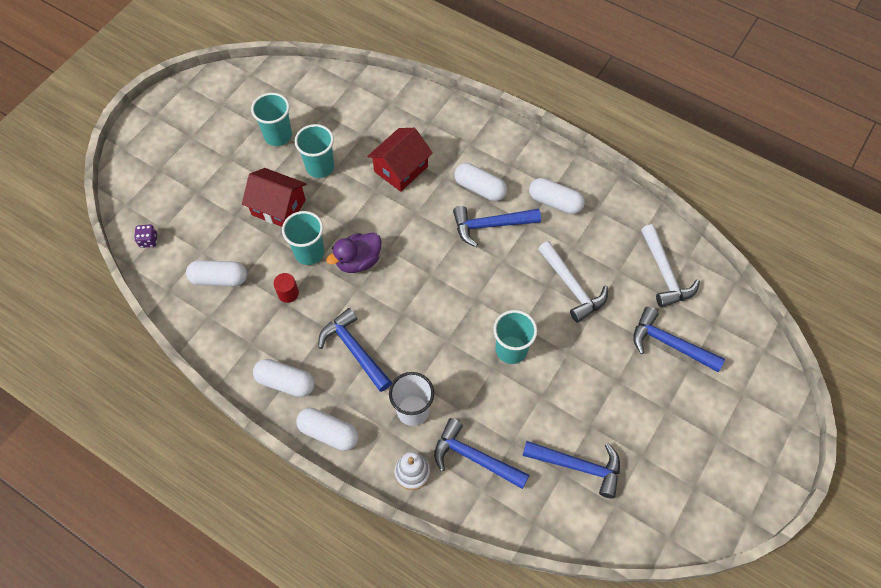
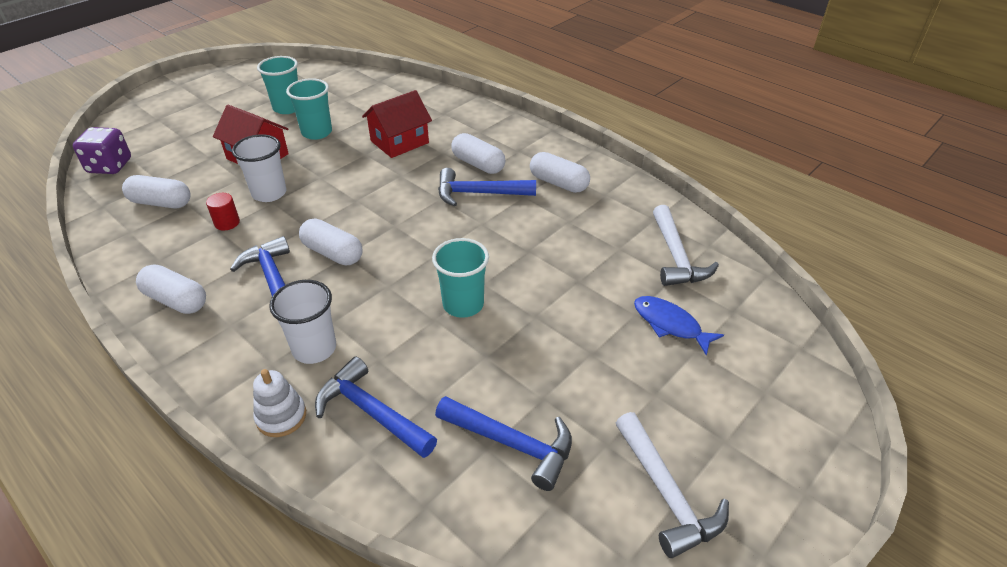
camera: 10 degrees right, 20 degrees down
(148, 240) = (110, 166): purple dice -> purple dice, size x1.82
(309, 252) = (269, 193): turquoise cup -> white cup
(328, 433) = (197, 357): white capsule -> white capsule (333, 253)
(358, 261) = (318, 206): purple duck -> none
(572, 287) = (558, 255): white hammer -> white hammer (666, 494)
(669, 344) = (670, 324): blue hammer -> blue fish

